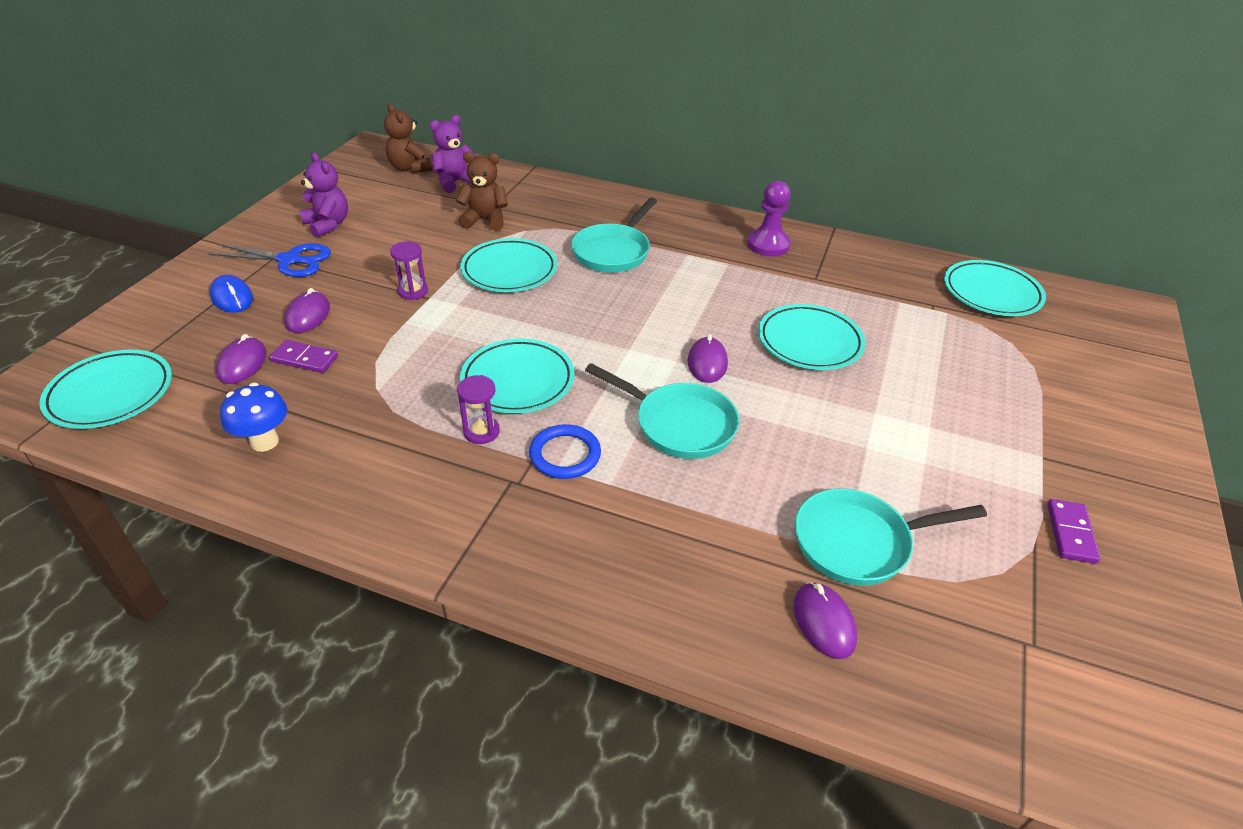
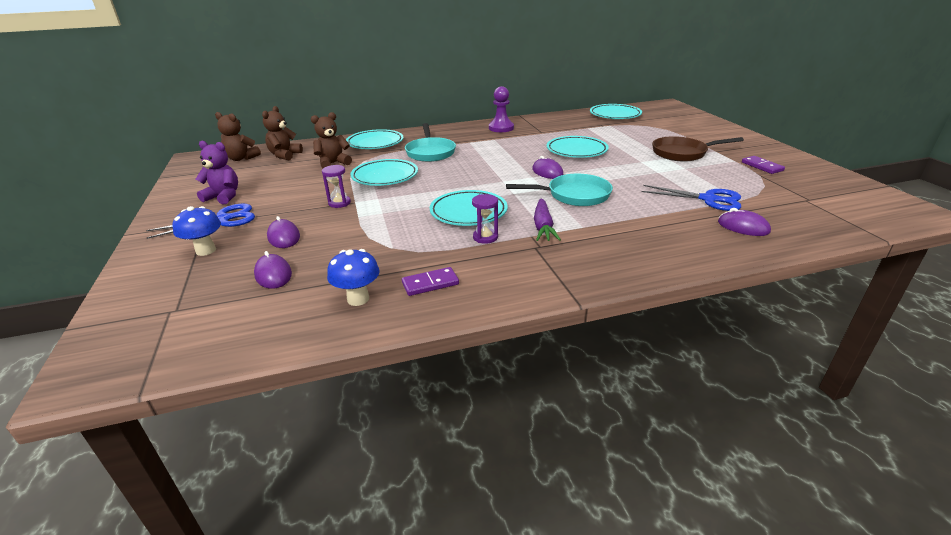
camera: 35 degrees left, 10 degrees down
(111, 394) = (184, 332): turquoise plate -> turquoise plate (375, 143)
(232, 297) = (206, 250): blue mouse -> blue mushroom
(305, 359) = (317, 255): purple domino -> purple domino (430, 283)
(455, 182) = (285, 155): purple teddy bear -> brown teddy bear
(565, 455) = (543, 227): blue ring -> purple carrot
(858, 543) = (708, 199): turquoise pan -> blue scissors
(972, 431) = (682, 153): none -> brown pan

